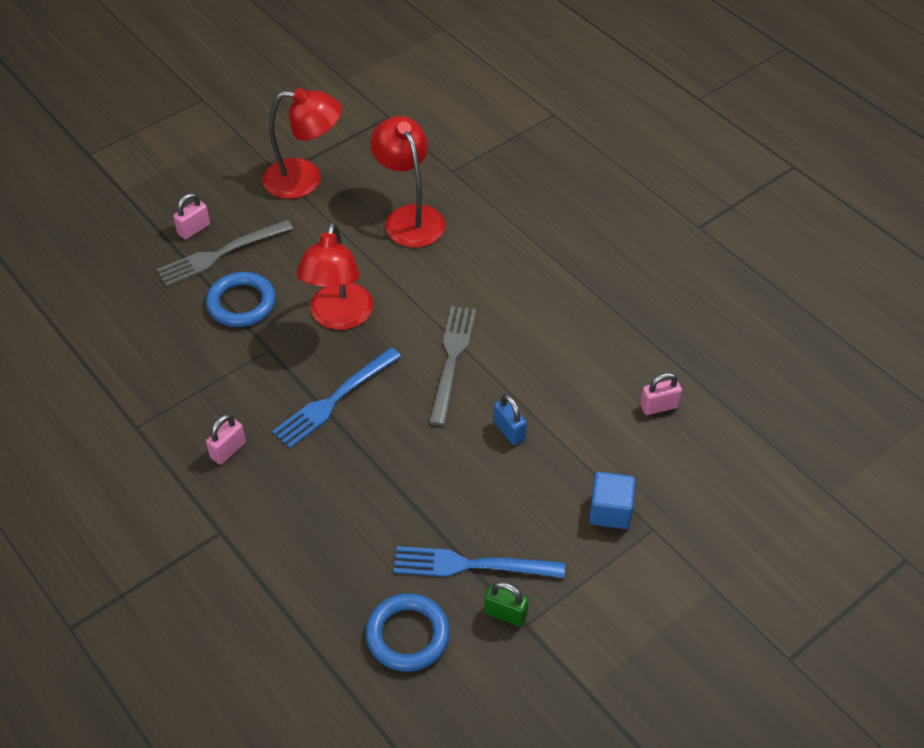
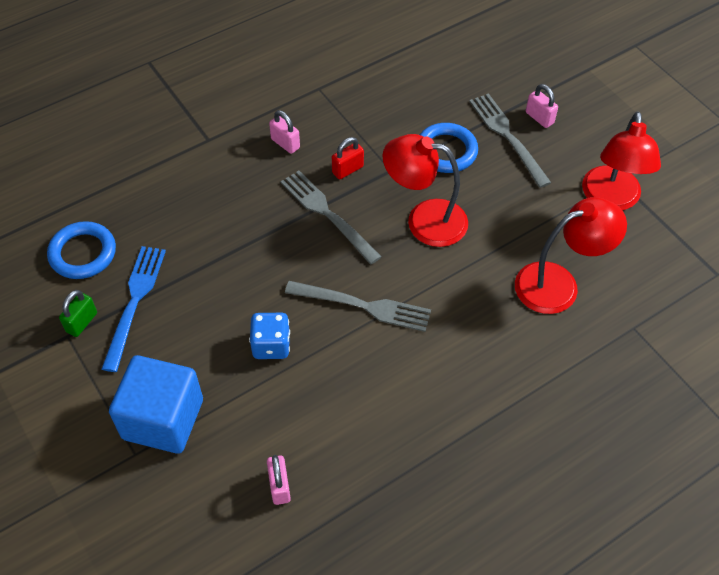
camera: 95 degrees right, 5 degrees up
(269, 387) = (347, 170): none -> red padlock
(333, 401) = (326, 213): blue fork -> grey fork
(509, 431) = (271, 345): blue padlock -> blue dice
(610, 511) = (163, 419): blue cube -> blue cube, size x1.71

